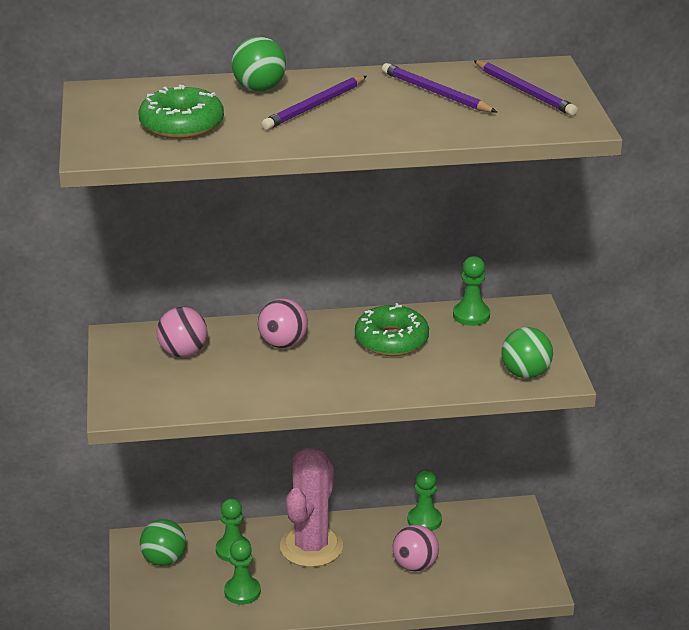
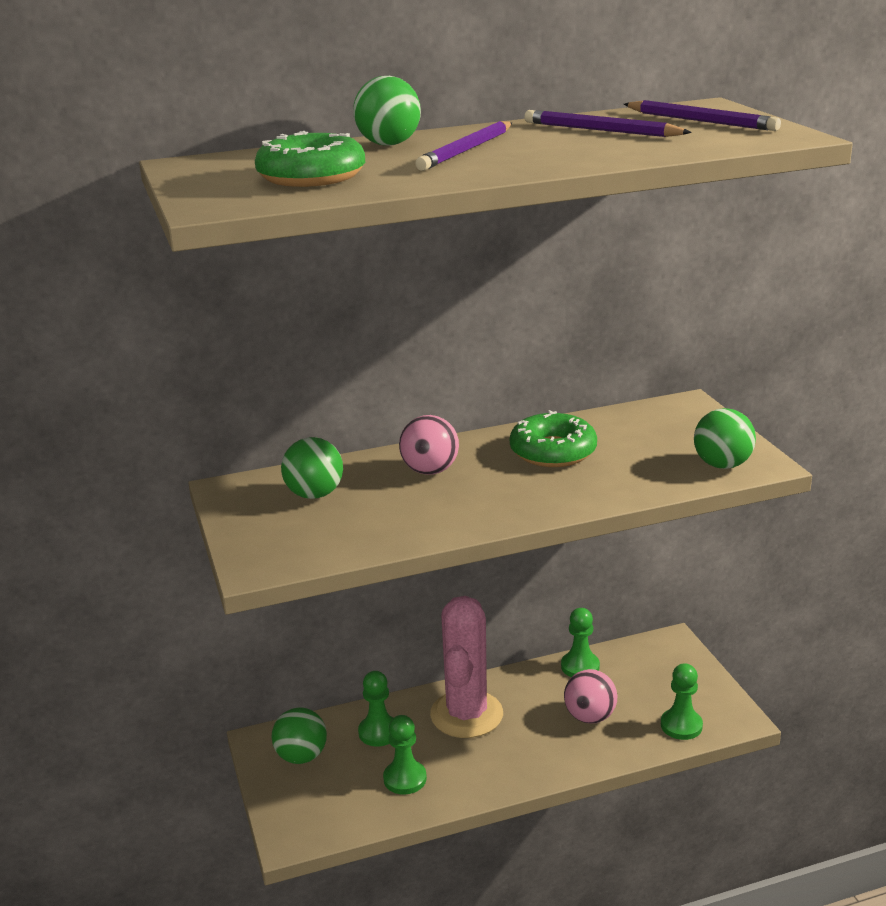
camera: 10 degrees left, 5 degrees down
(183, 353) = (314, 494): pink ball -> green ball
(471, 315) = (628, 418): green pawn -> green pawn (681, 725)

